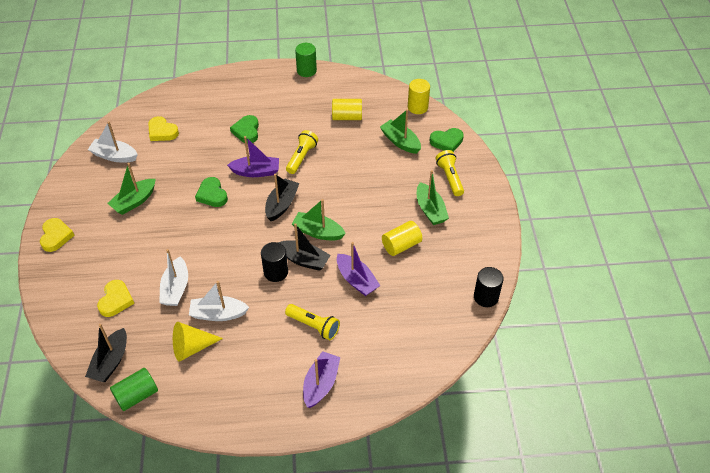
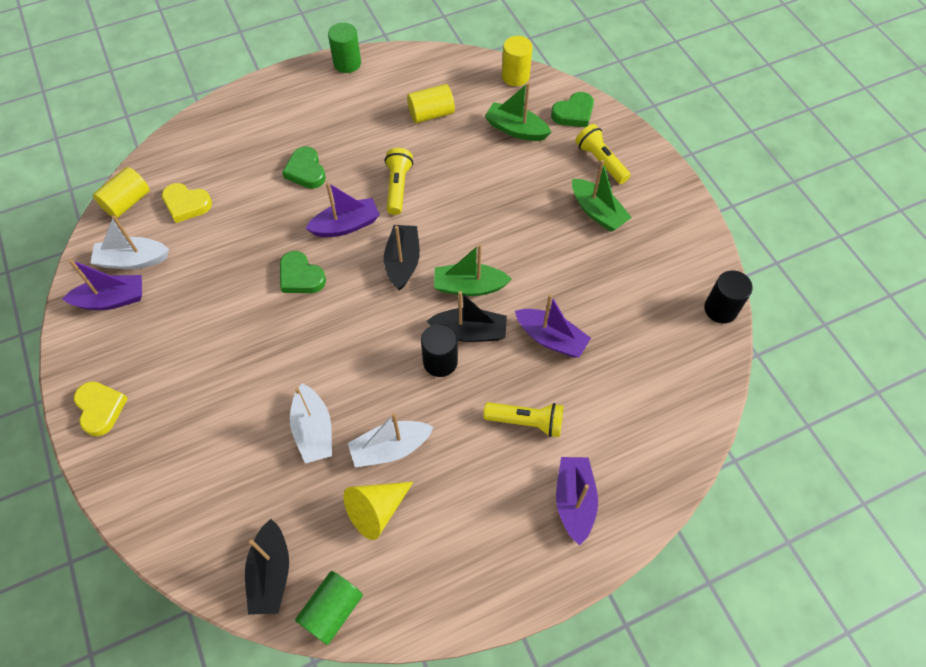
camera: 20 degrees left, 10 degrees up
(91, 175) = (112, 299): none -> purple boat
(116, 300) = (235, 477): yellow heart -> none
(134, 201) = (194, 320): green boat -> none
(401, 245) = (584, 272): yellow cylinder -> yellow cylinder (127, 202)

